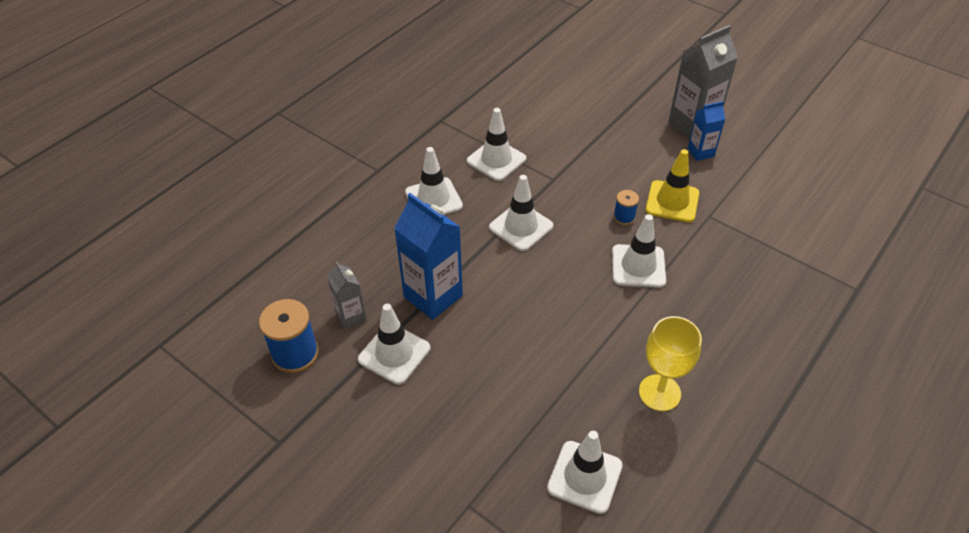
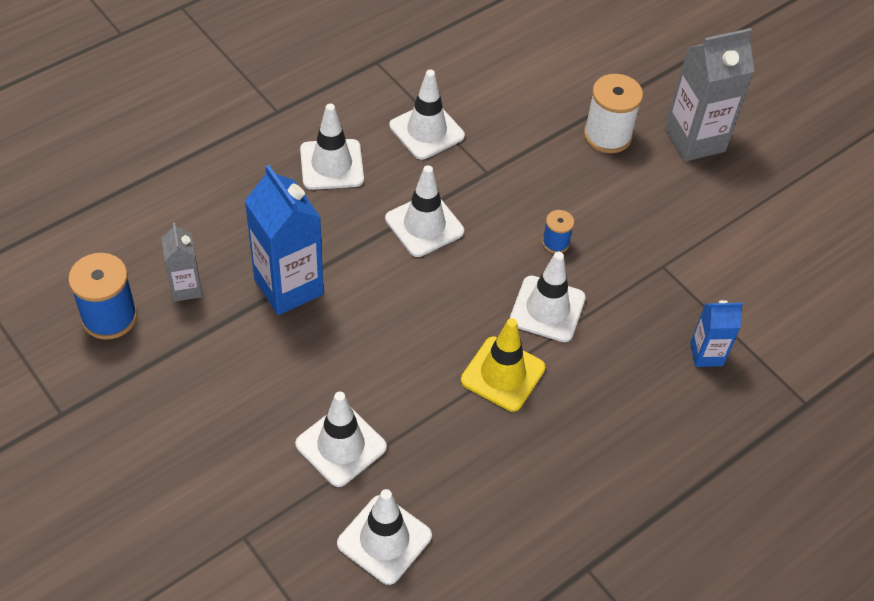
camera: 10 degrees right, 5 degrees up
(394, 354) = (220, 345): white traffic cone -> white traffic cone (341, 445)
(629, 135) = (607, 135): none -> white spool
(659, 392) = (509, 467): yellow goblet -> none
(672, 201) = (624, 236): yellow traffic cone -> yellow traffic cone (503, 374)
(700, 152) = (689, 180): blue carton -> blue carton (706, 354)

